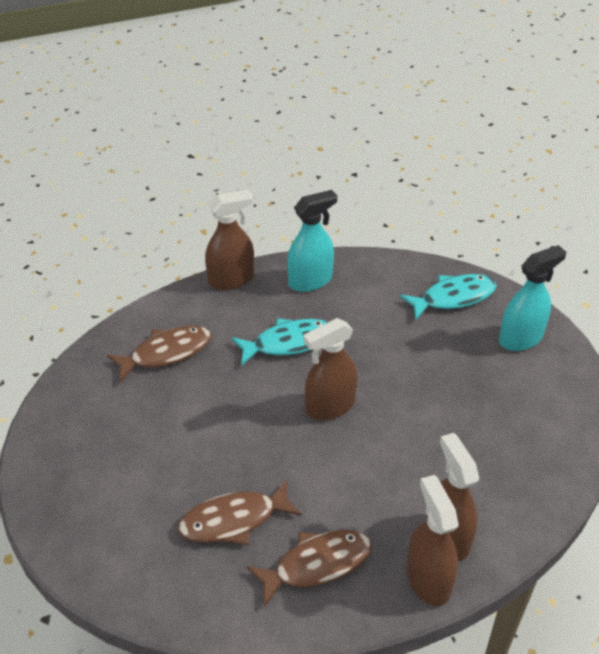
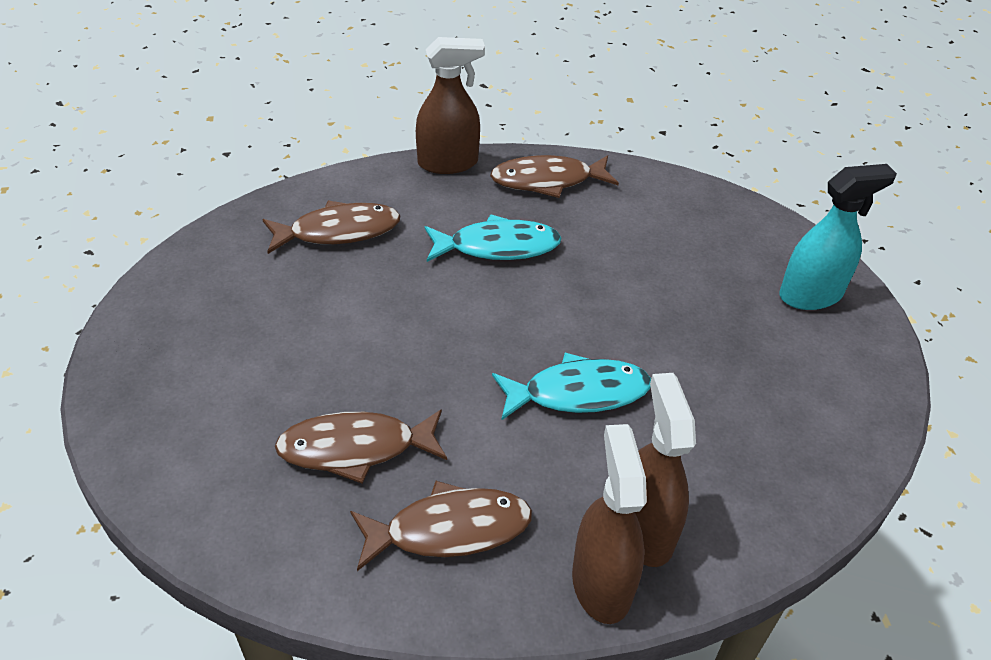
camera: 10 degrees right, 0 degrees up
(310, 280) = (547, 181): turquoise spray bottle -> brown fish
(330, 406) = (528, 331): brown spray bottle -> none
(453, 297) = (730, 231): turquoise fish -> turquoise fish (578, 393)

